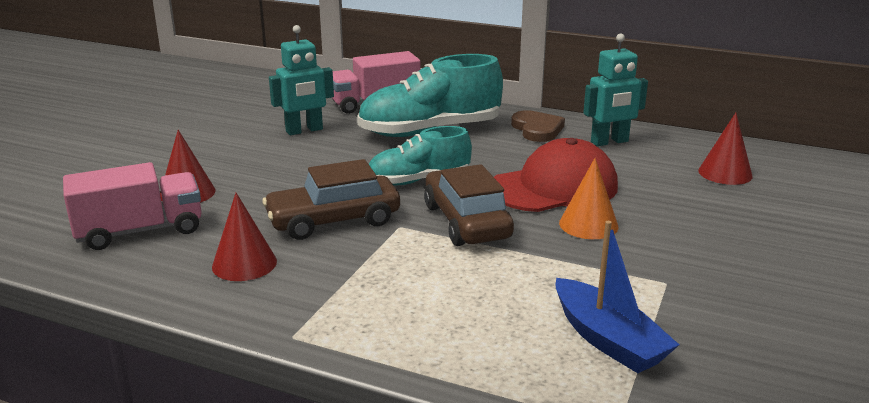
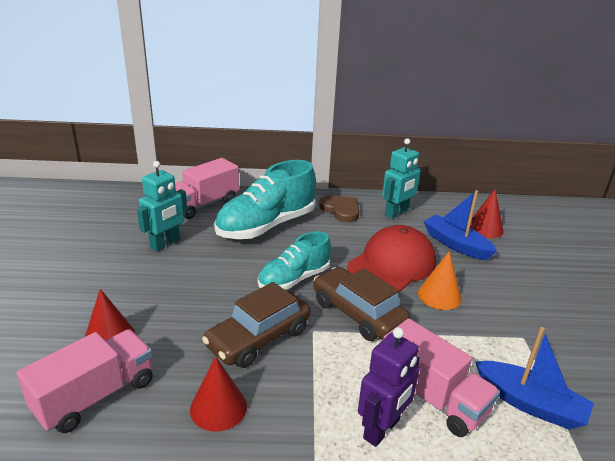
camera: 25 degrees left, 5 degrees up
(399, 318) = (382, 429): none -> purple robot
(485, 306) = (432, 397): none -> pink truck
(663, 182) = (456, 245): none -> blue boat

